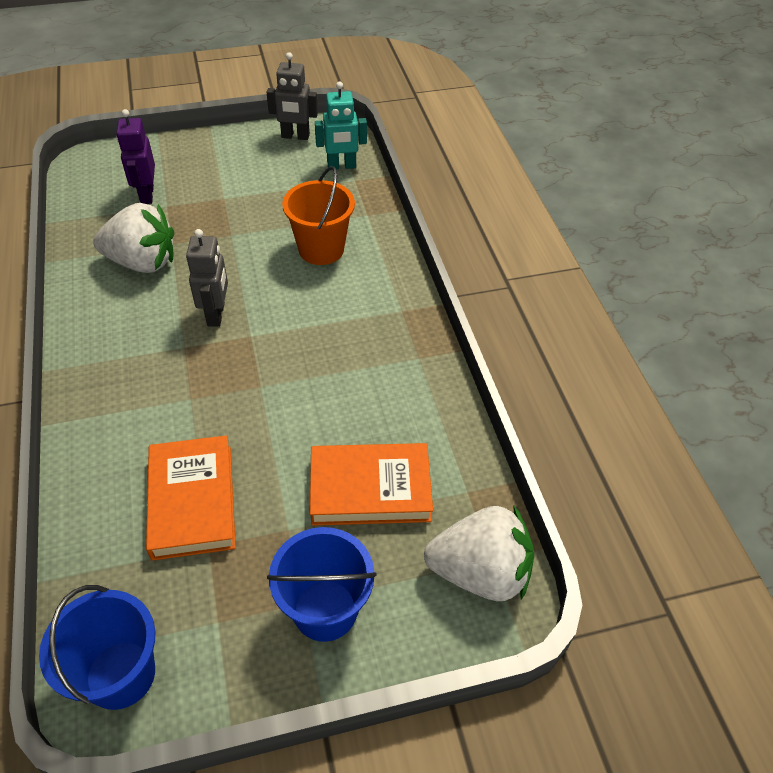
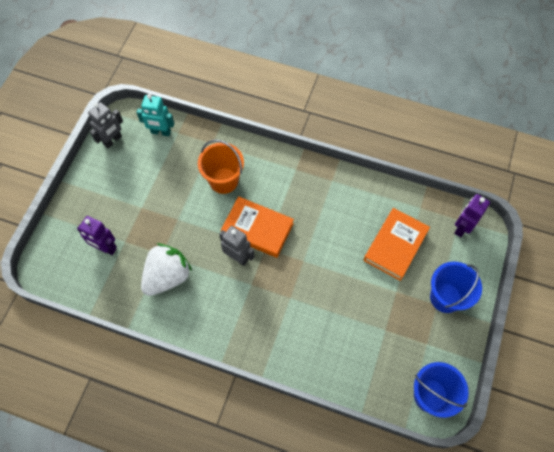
camera: 55 degrees left, 15 degrees up
(192, 501) = (356, 325): orange book -> orange book (257, 229)
(341, 166) = (160, 132): turquoise robot -> turquoise robot turned 75 degrees clockwise
(480, 572) = (462, 227): white strawberry -> purple robot

